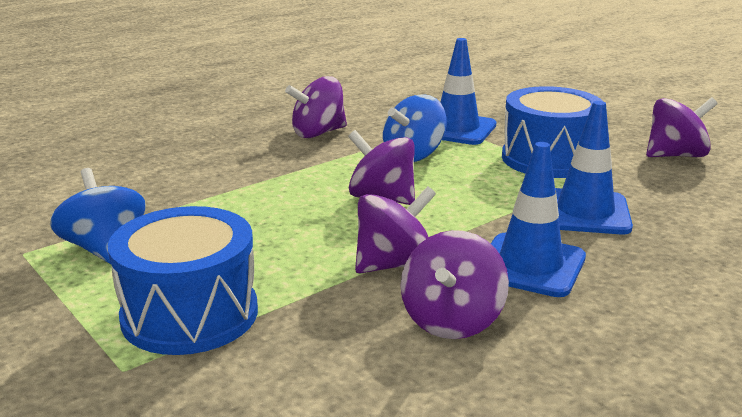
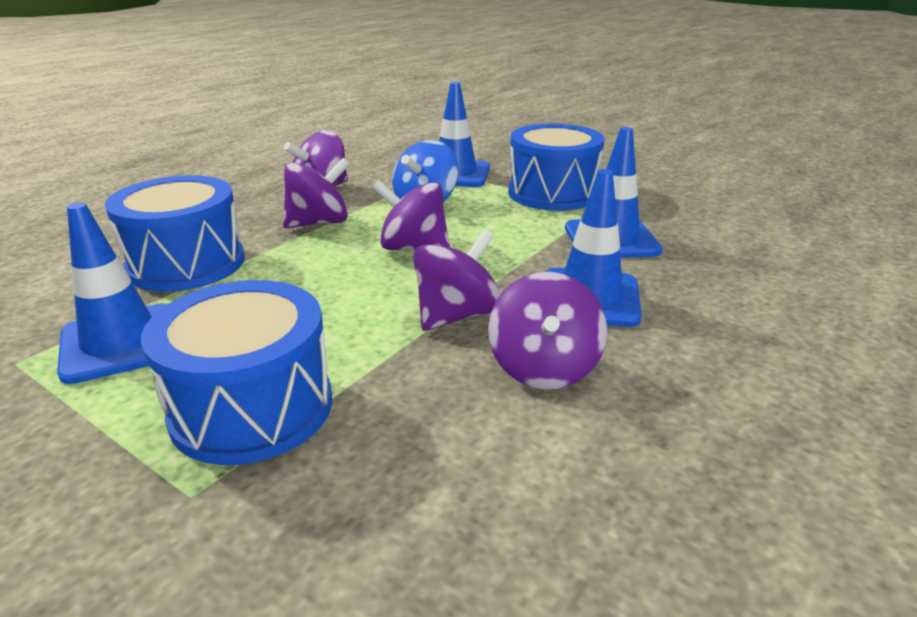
camera: 15 degrees left, 5 degrees up
(104, 248) = (121, 343): blue spinning top -> blue traffic cone
(176, 189) = (186, 264): none -> blue drum
(675, 155) = (659, 179): purple spinning top -> purple spinning top (319, 223)

